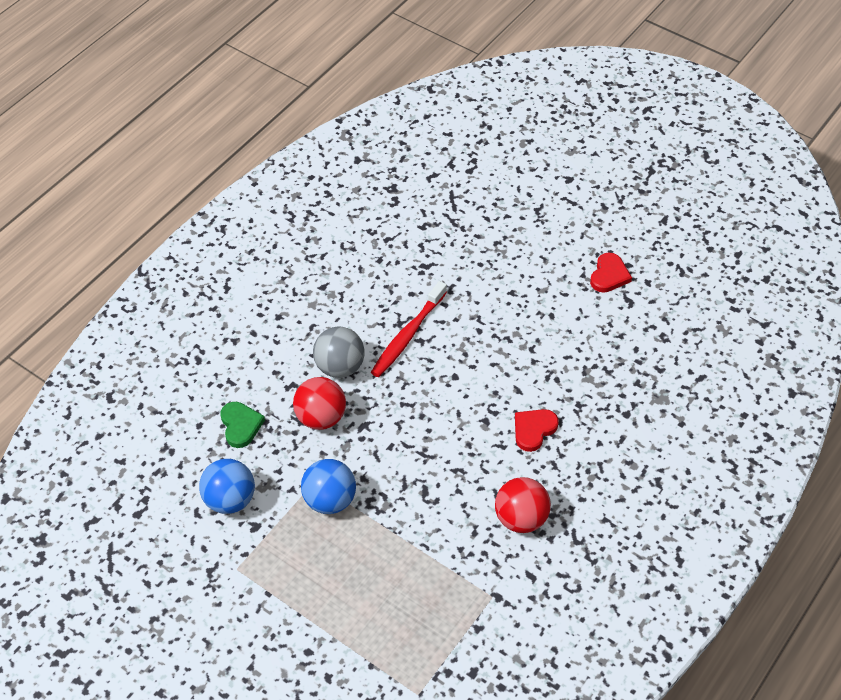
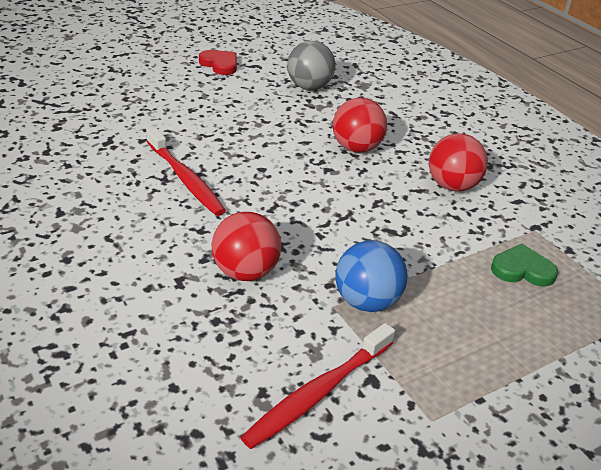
camera: 70 degrees left, 15 degrees down
(230, 500) = (318, 393): blue ball -> red toothbrush
(240, 425) = (206, 345): green heart -> green heart (522, 269)
(340, 367) = (185, 236): grey ball -> grey ball (309, 87)
(533, 430) = (356, 148): red heart -> red ball

